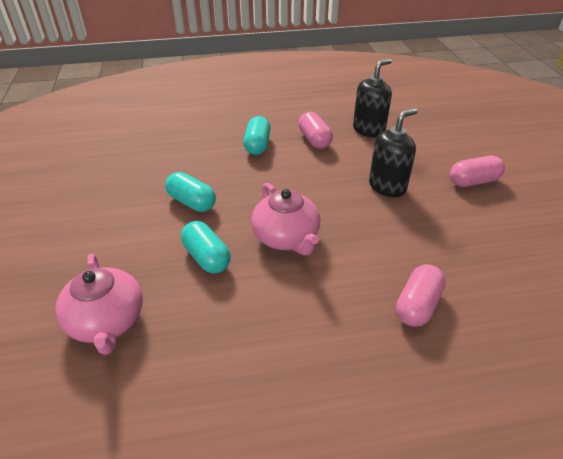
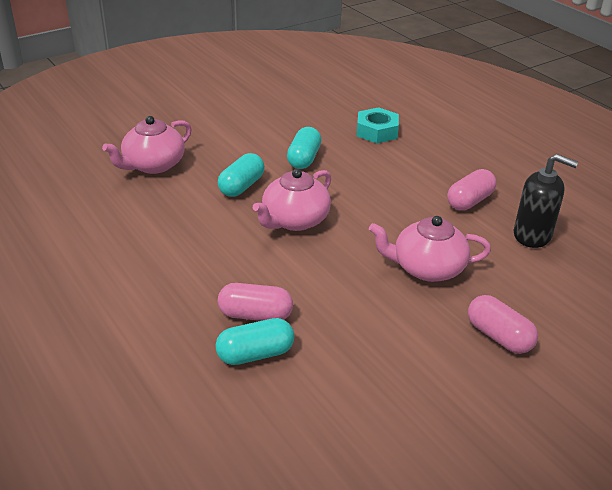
camera: 65 degrees right, 5 degrees down
(184, 149) = (377, 131): none -> turquoise nut
(257, 145) = (423, 169): turquoise capsule -> turquoise capsule (255, 354)
(387, 186) = (427, 268): black soap dispenser -> pink teapot

